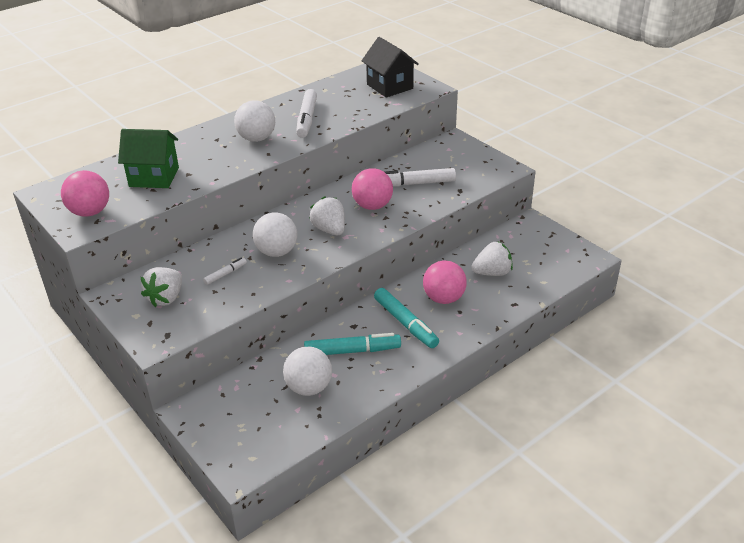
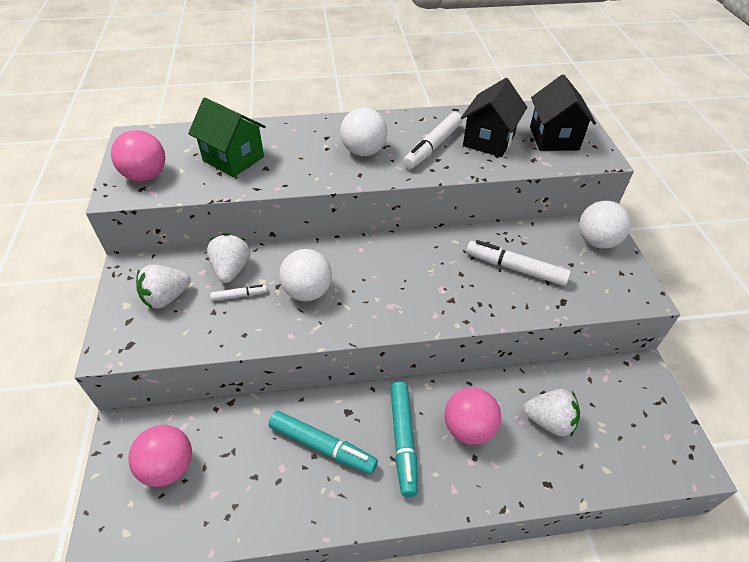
camera: 30 degrees right, 10 degrees up
(309, 388) = (245, 471): white ball -> white ball (596, 241)
(329, 230) = (380, 288): white strawberry -> white strawberry (231, 269)
(344, 102) = (488, 140): none -> black house
(372, 206) = (448, 278): pink ball -> pink ball (168, 467)

